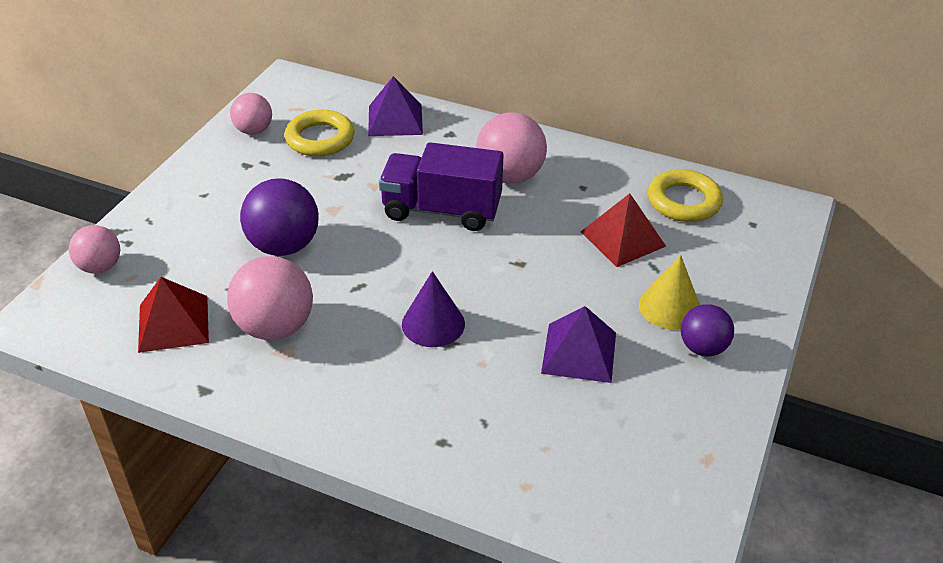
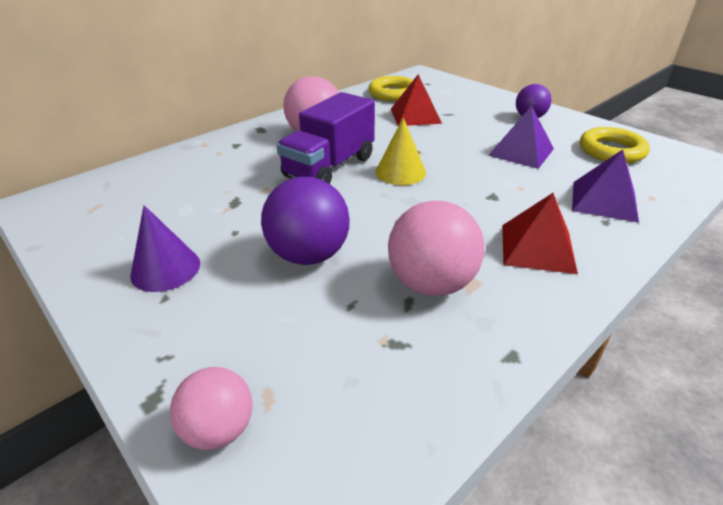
camera: 65 degrees left, 5 degrees down
(173, 323) = (385, 365): red pyramid -> red pyramid (537, 248)
(254, 130) = (93, 240): pink ball -> none
(320, 139) = (163, 203): yellow ring -> yellow ring (611, 151)
(395, 120) = (186, 162): purple pyramid -> purple pyramid (604, 201)
(433, 324) = (467, 198): purple cone -> purple cone (165, 269)
(669, 307) = (489, 118): yellow cone -> yellow cone (400, 172)

